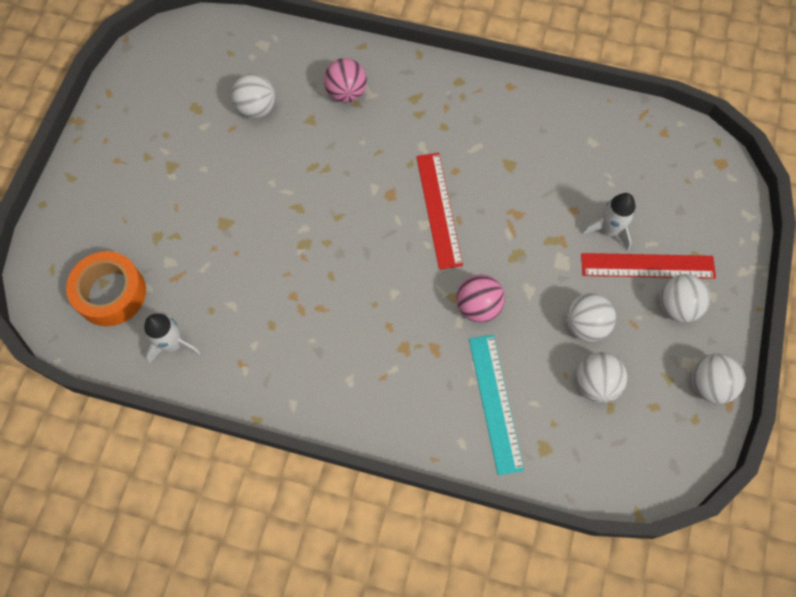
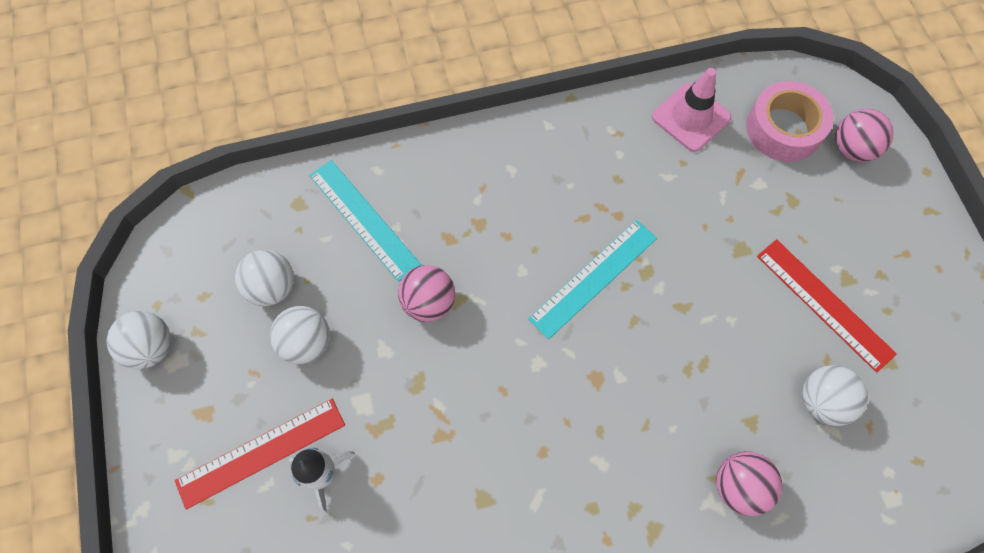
camera: 150 degrees right, 0 degrees up
(77, 249) = (852, 149): none -> pink ball
(111, 293) = (783, 129): orange tape -> pink tape
(173, 344) = (691, 117): white rocket -> pink traffic cone
(345, 260) = (593, 278): none -> turquoise ruler
(439, 209) = (532, 390): red ruler -> red ruler (824, 304)
(676, 306) = (211, 419): white ball -> none

